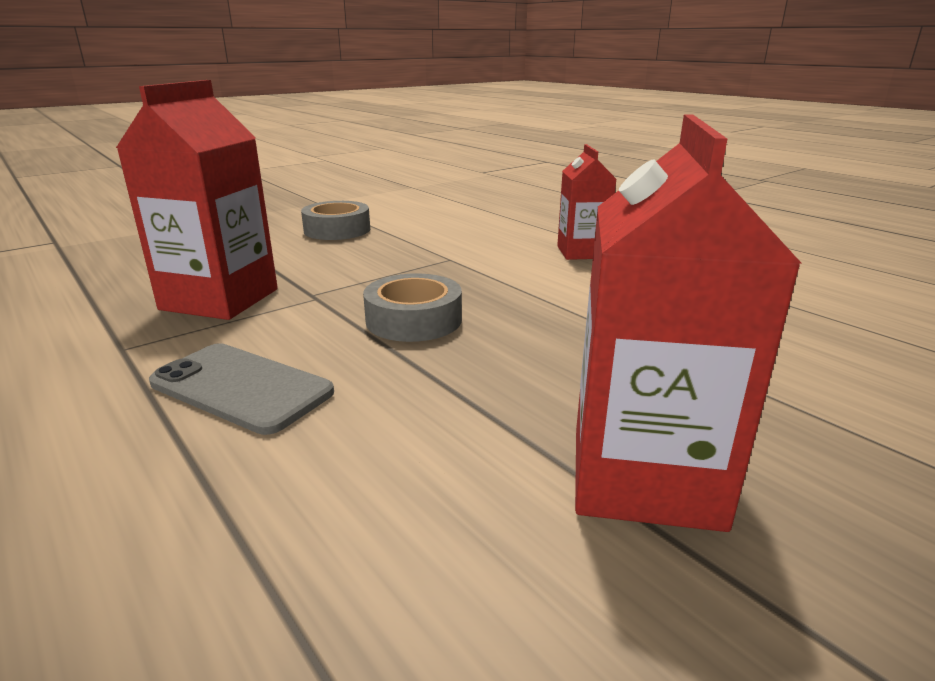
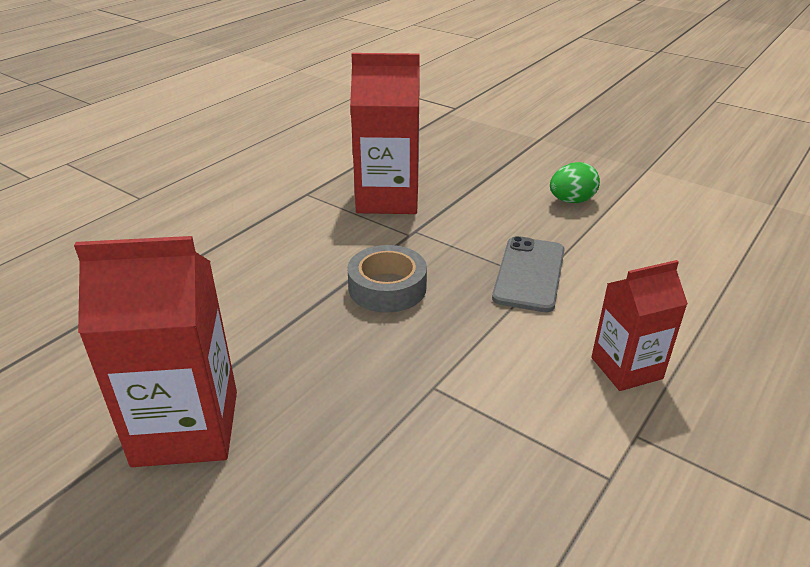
camera: 75 degrees right, 10 degrees up
(241, 387) = (269, 247): grey phone -> grey phone (529, 274)
(337, 230) = (571, 201): grey tape -> green egg

